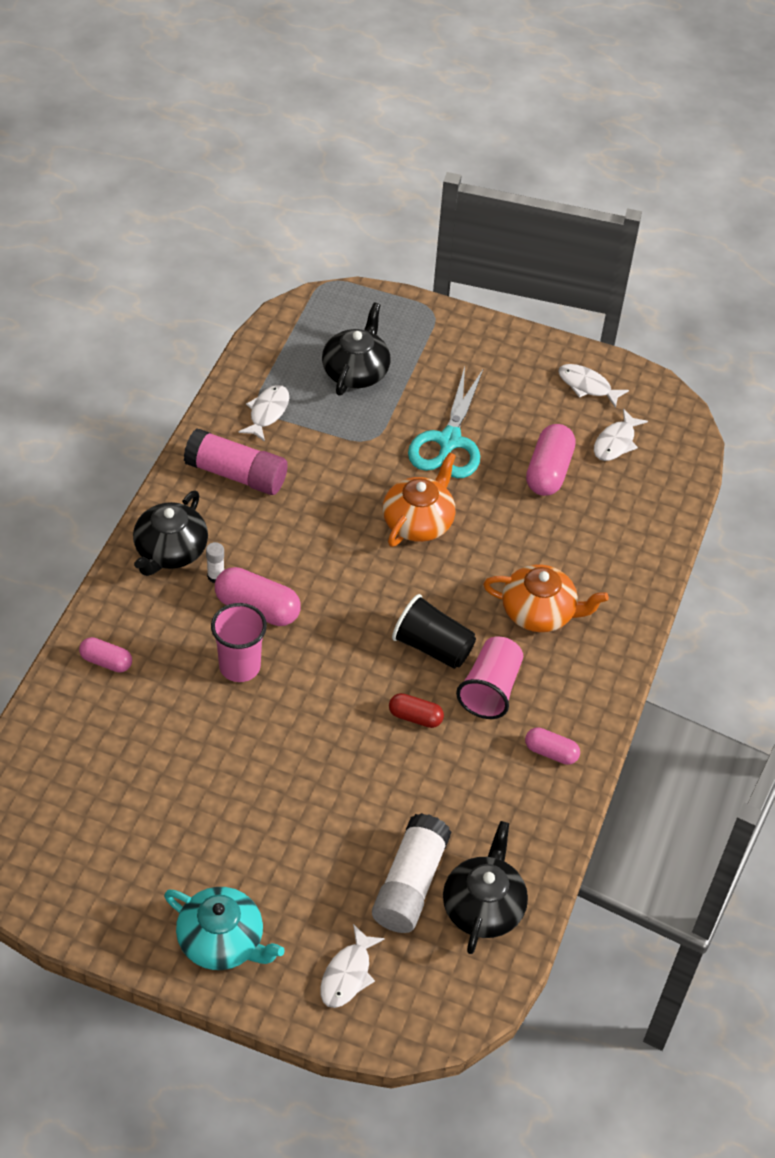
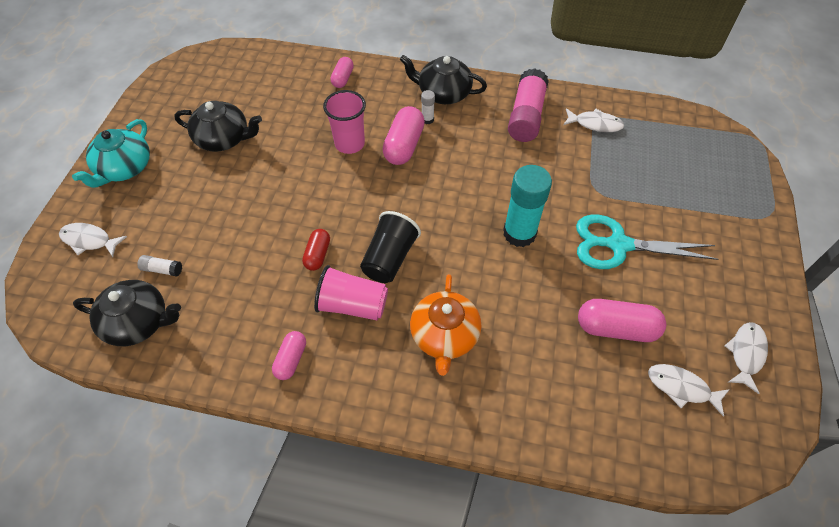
camera: 85 degrees right, 5 degrees up
(356, 371) = (666, 171): black teapot -> black teapot (224, 139)
(410, 884) = (162, 269): white glue stick -> white glue stick, size x0.44
(418, 521) = (519, 233): orange teapot -> turquoise glue stick

